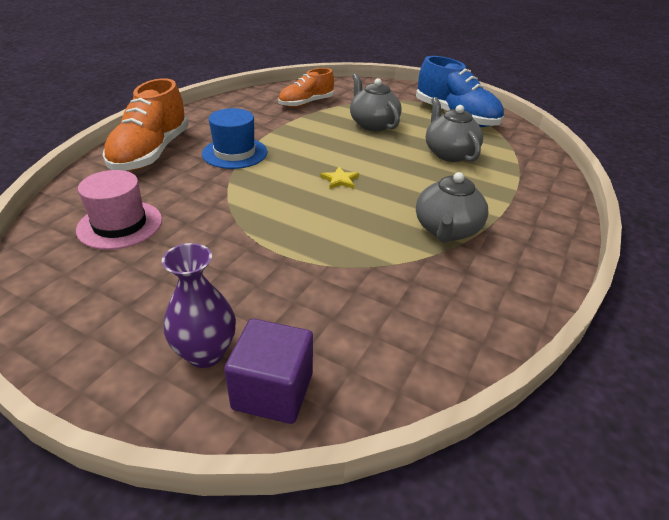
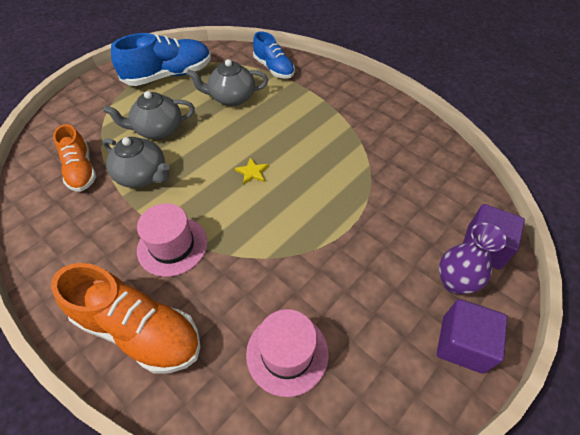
camera: 75 degrees left, 15 degrees up
(111, 359) = (462, 344): none -> purple cube
(235, 153) = (172, 246): blue hat -> pink hat
(446, 230) = (336, 129): grey teapot -> grey teapot (142, 176)
(527, 173) = (274, 68): none -> blue shoe

